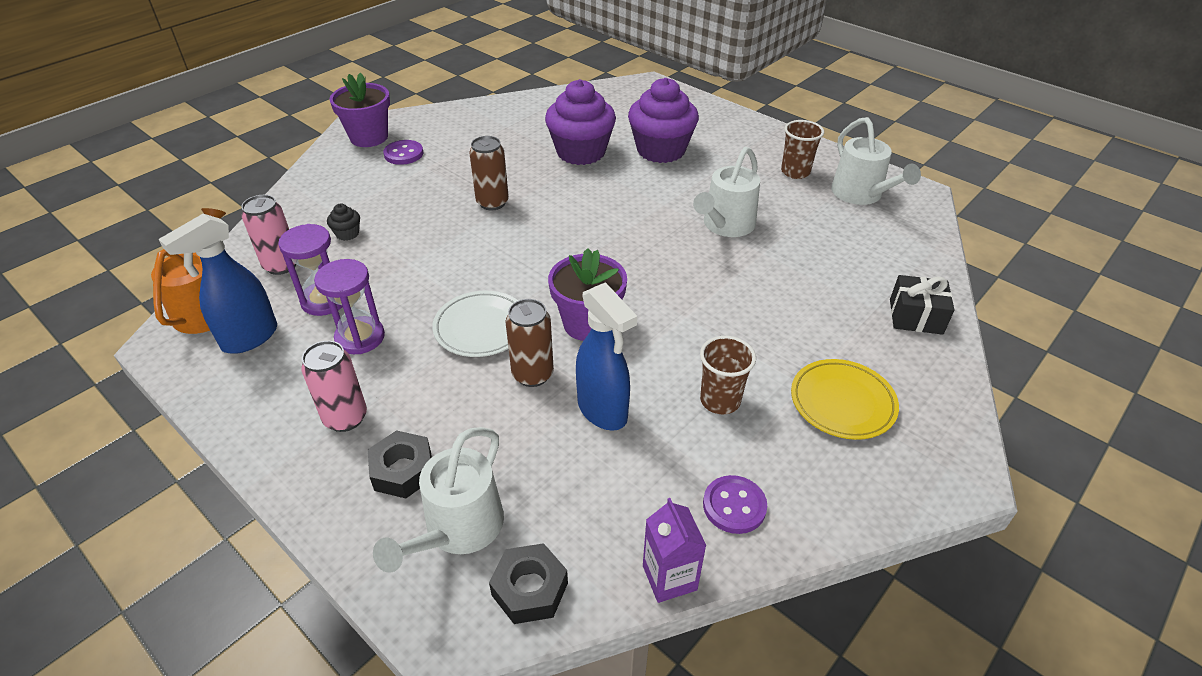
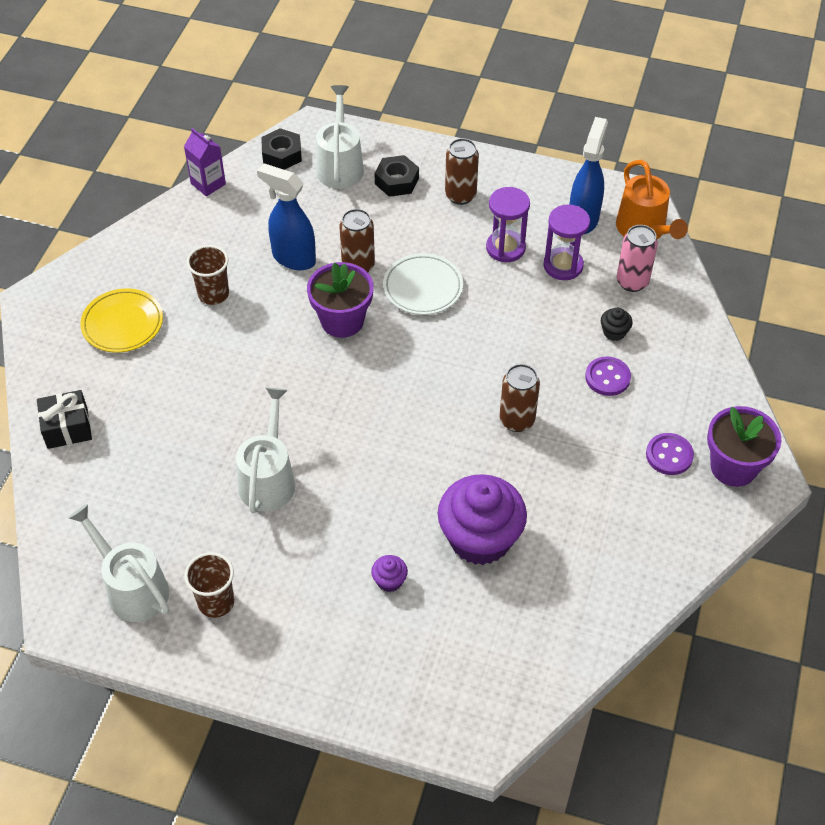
camera: 155 degrees right, 10 degrees up
(345, 418) = (460, 195): pink can -> brown can
(661, 150) = (389, 581): purple cupcake -> purple cupcake, size x0.41
(734, 506) = (182, 231): purple button -> purple button (607, 377)

